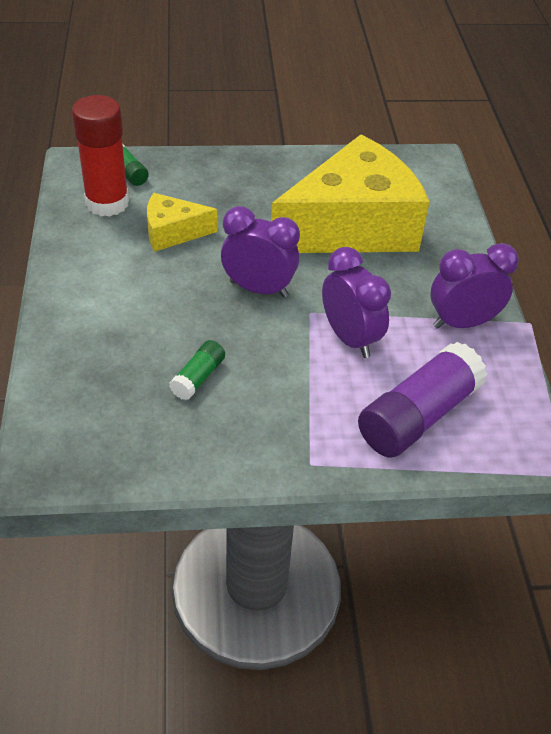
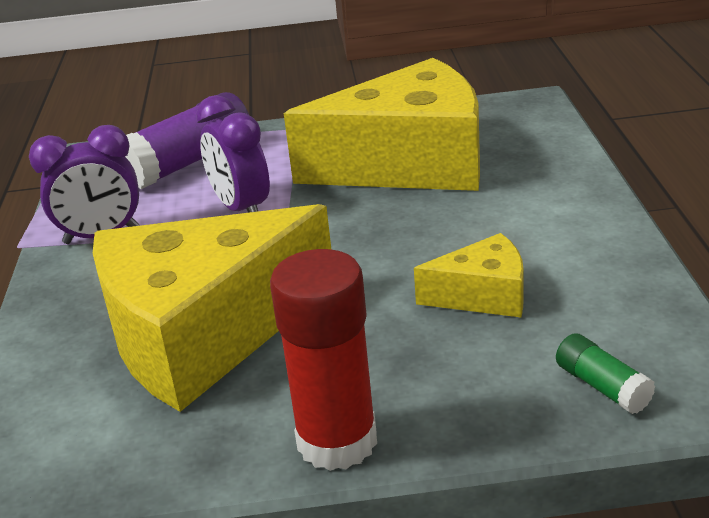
camera: 175 degrees left, 15 degrees down
(107, 203) = (608, 327): red glue stick -> red glue stick (337, 441)
(198, 378) = (409, 164): green glue stick -> yellow cheese
(258, 289) = (349, 242): purple clock -> none

